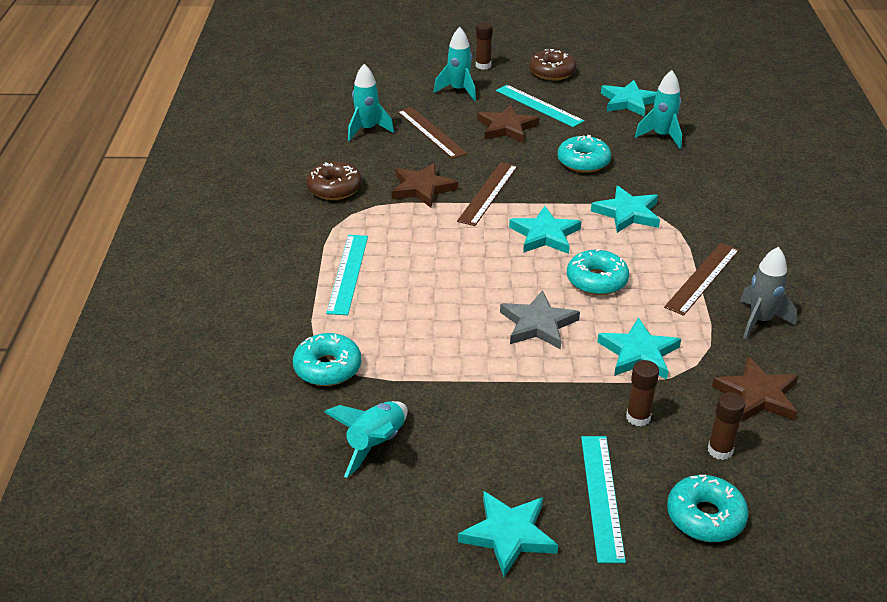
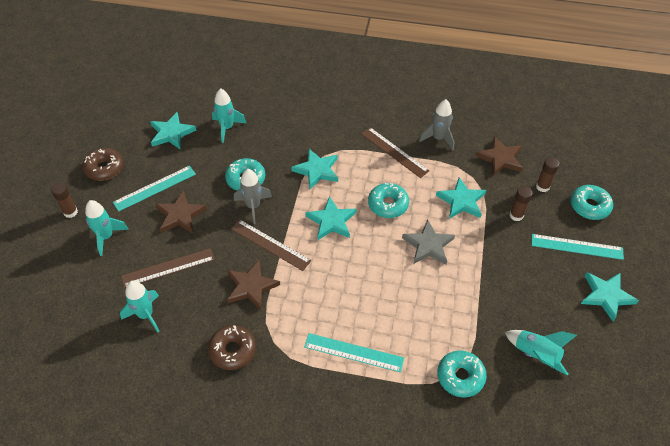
camera: 80 degrees left, 15 degrees up
(542, 173) = (253, 206): none -> grey rocket

